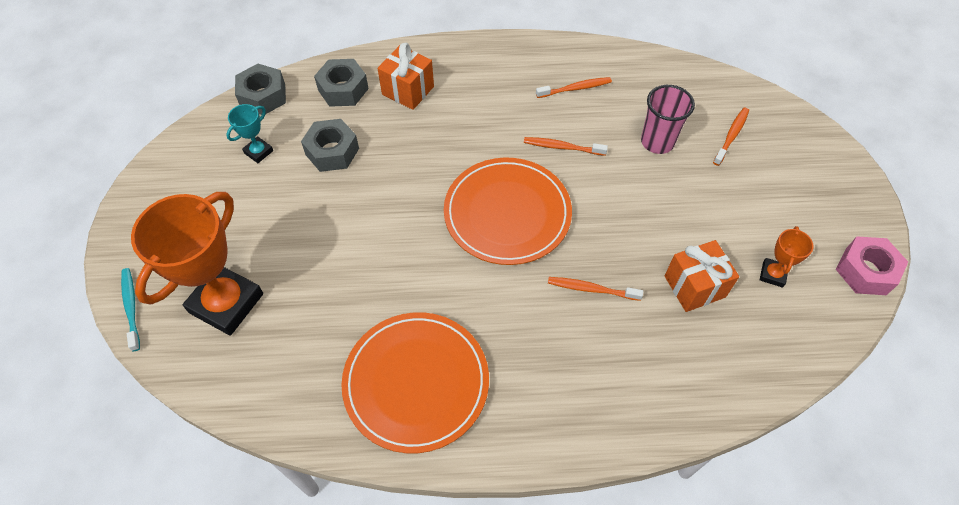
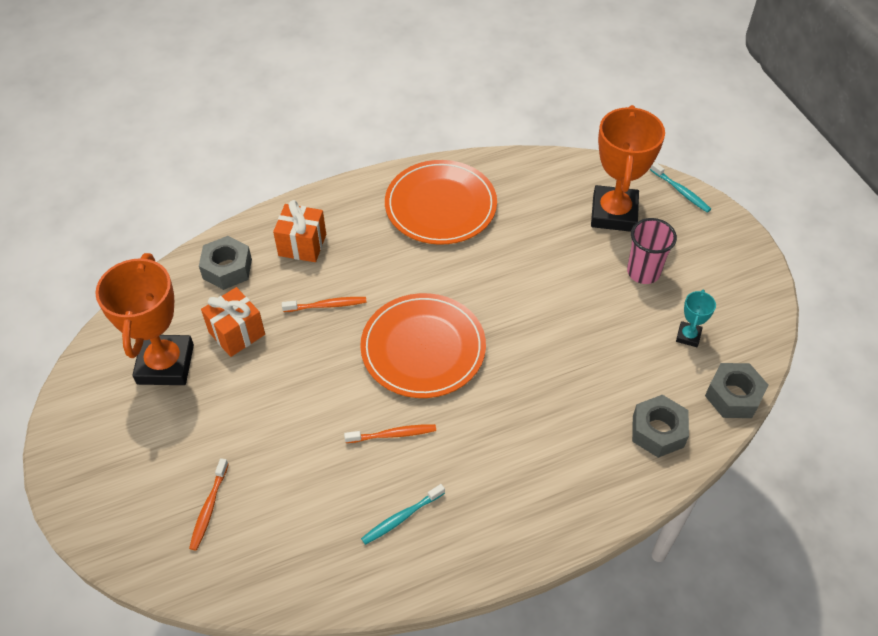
camera: 160 degrees right, 5 degrees down
(332, 151) = (620, 358): grey nut -> grey nut (227, 269)
(408, 90) = (588, 452): orange gift -> orange gift (302, 245)
(575, 88) = (401, 517): orange toothbrush -> turquoise toothbrush
(657, 142) = (292, 473): pink cup -> pink cup (643, 272)
(772, 274) = (165, 364): orange trophy -> orange trophy, size x2.23
(865, 271) = (76, 393): pink nut -> none

